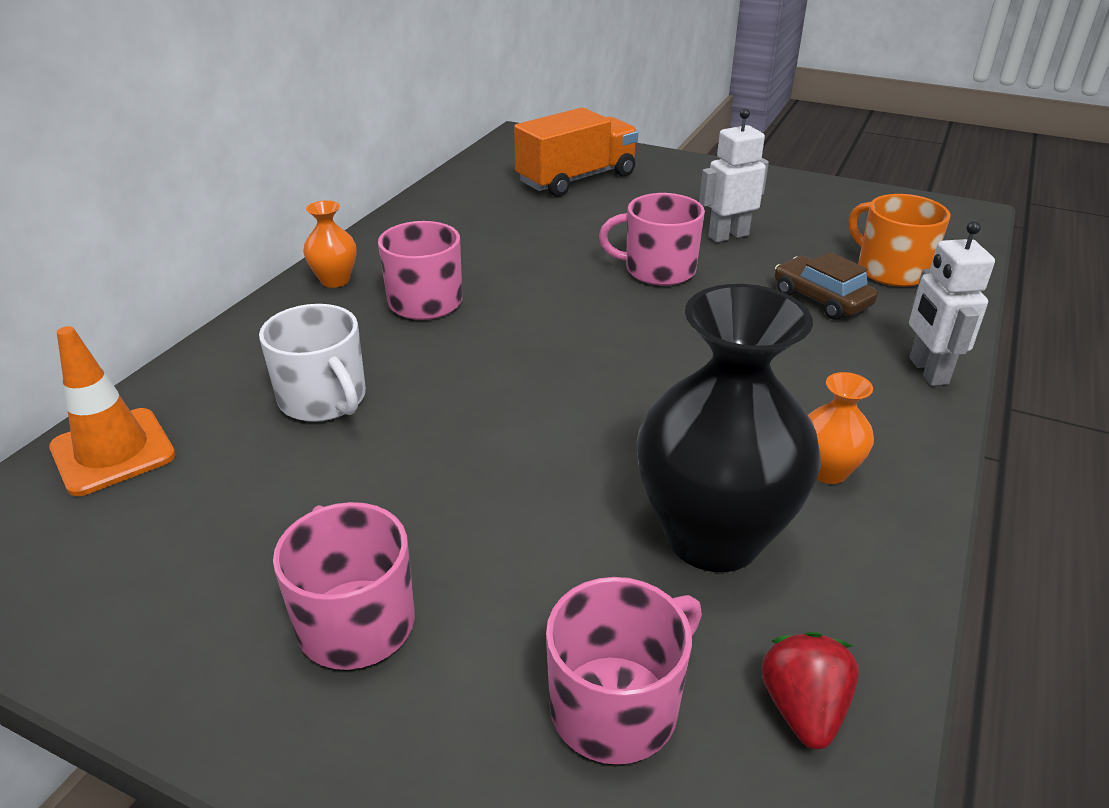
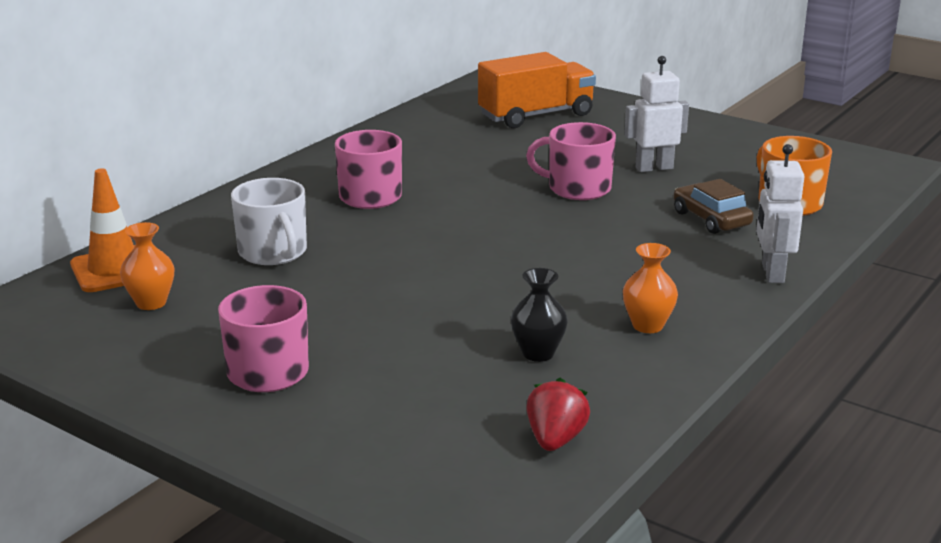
camera: 10 degrees right, 10 degrees down
(335, 280) = (300, 177): orange vase -> orange vase (151, 303)
(617, 706) = (429, 426): pink mug -> none
(713, 537) = (538, 353): black vase -> black vase, size x0.45

